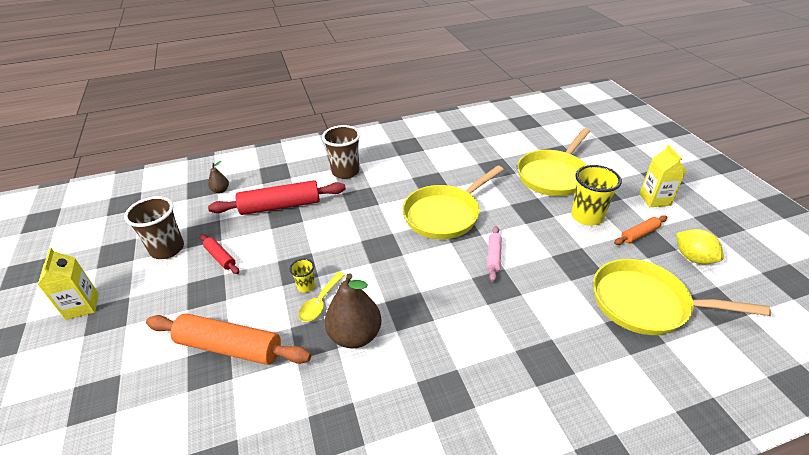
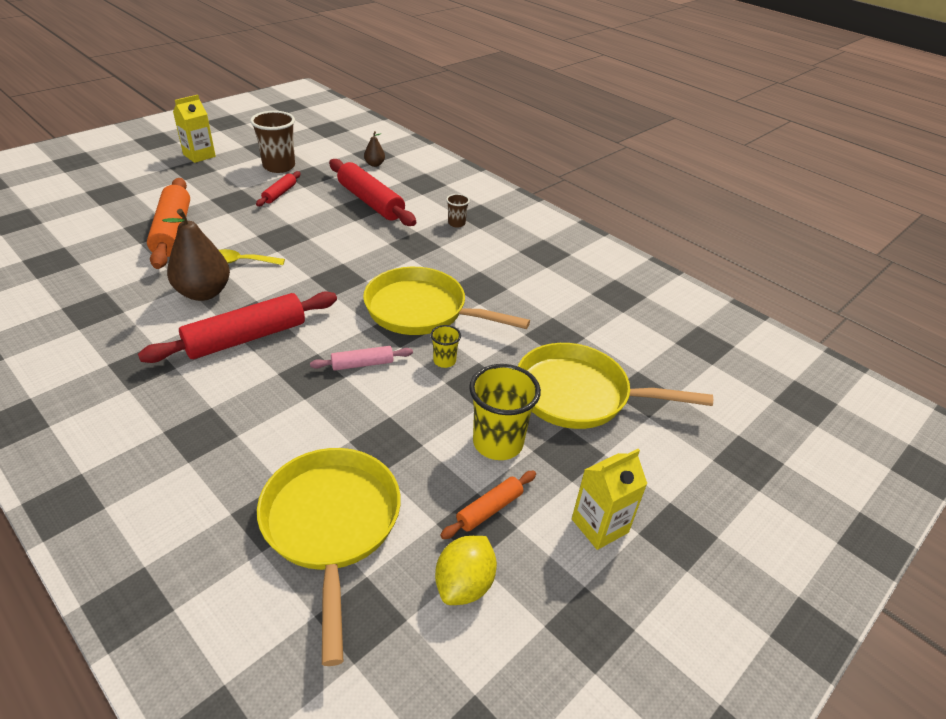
camera: 60 degrees right, 0 degrees up
(306, 286) = (260, 248): yellow cup -> yellow cup (444, 361)
(345, 172) = (456, 223): brown cup -> brown cup, size x0.51
(435, 316) = (246, 338): none -> red rolling pin
(639, 234) = (489, 509): orange rolling pin -> orange rolling pin turned 75 degrees counterclockwise

